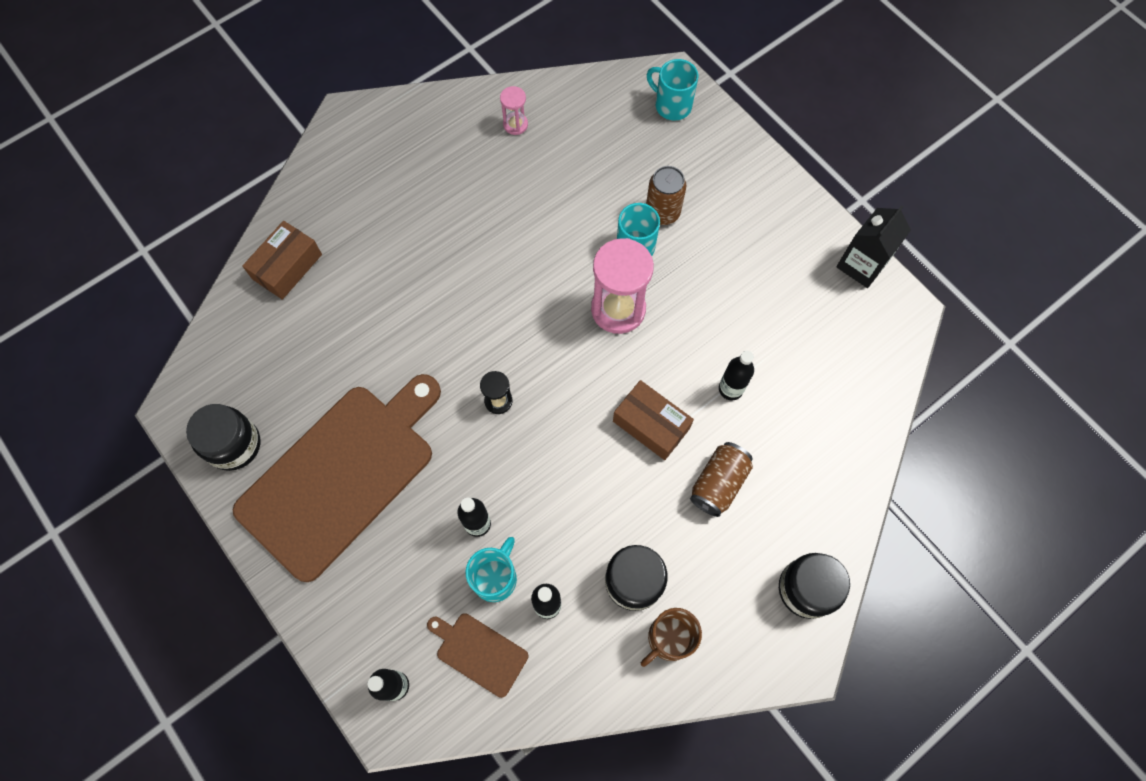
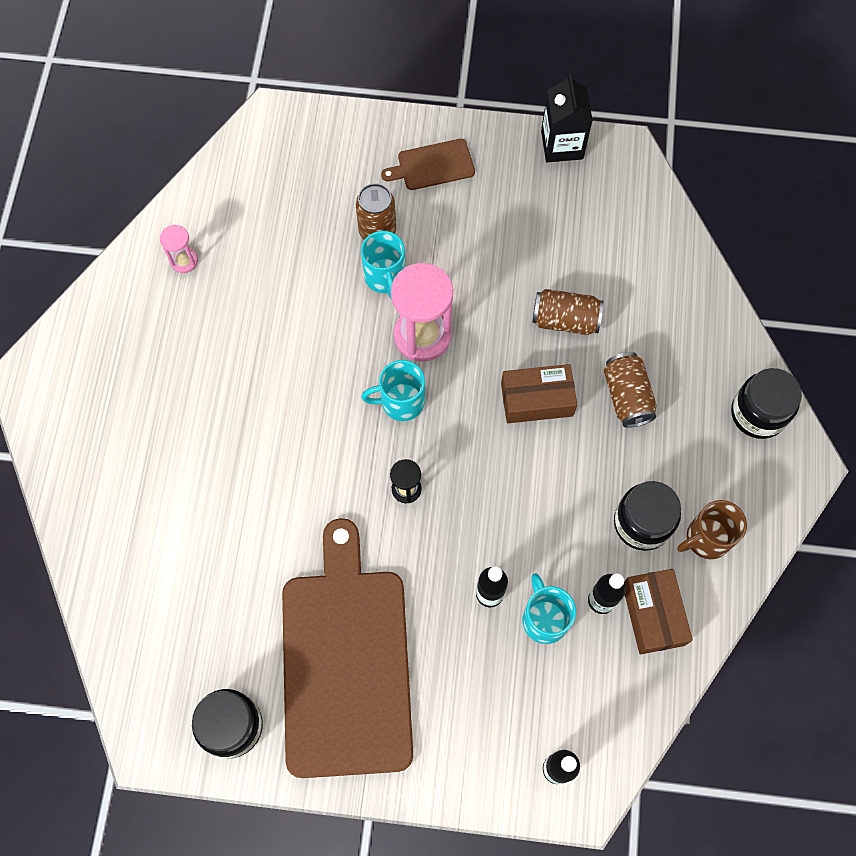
camera: 45 degrees left, 0 degrees up
(287, 267) = (115, 546): brown box -> brown box (653, 614)
(479, 652) = (590, 683): brown cutting board -> brown cutting board (432, 165)
(669, 639) = (706, 538): brown mug -> brown mug turned 60 degrees clockwise
(672, 105) = (296, 139): turquoise mug -> turquoise mug (401, 402)
(730, 389) = (565, 320): black bottle -> brown can

